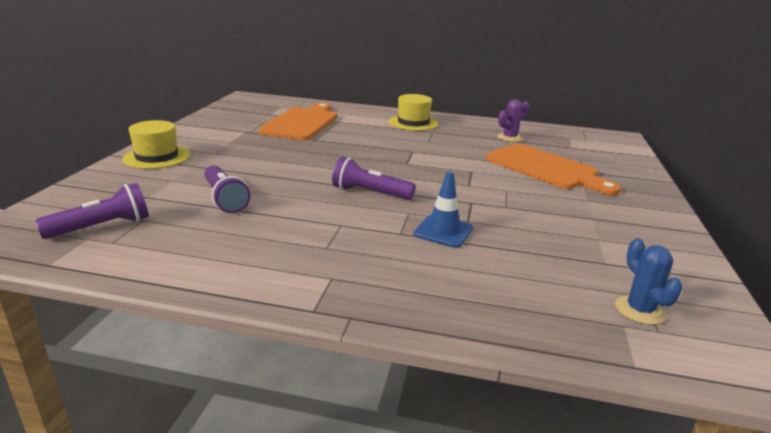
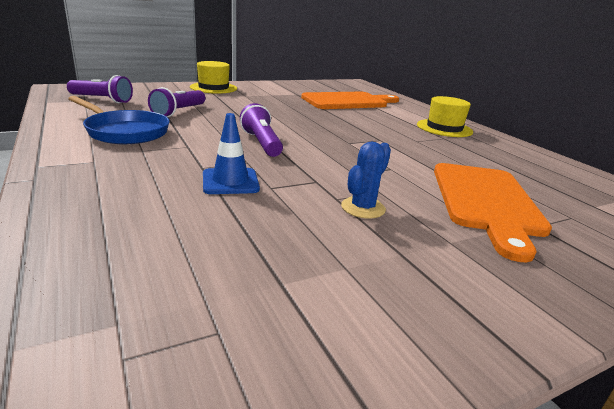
camera: 50 degrees right, 0 degrees up
(257, 243) = (124, 132): none -> blue pan
(509, 138) = (523, 169): purple cactus -> none
(639, 310) = (170, 332): blue cactus -> blue cactus (363, 208)

